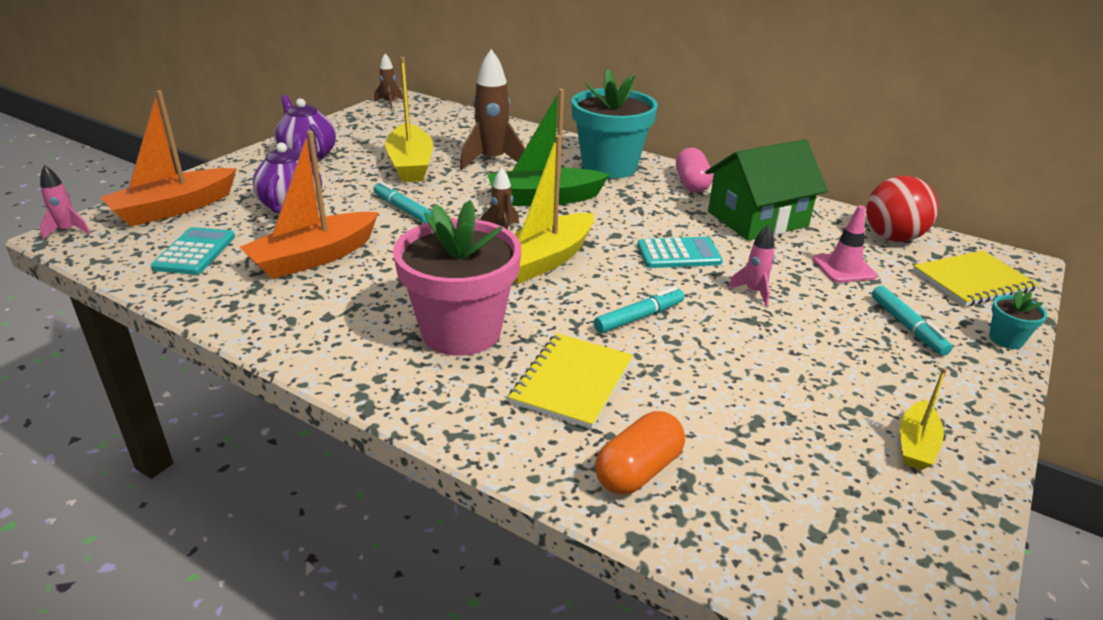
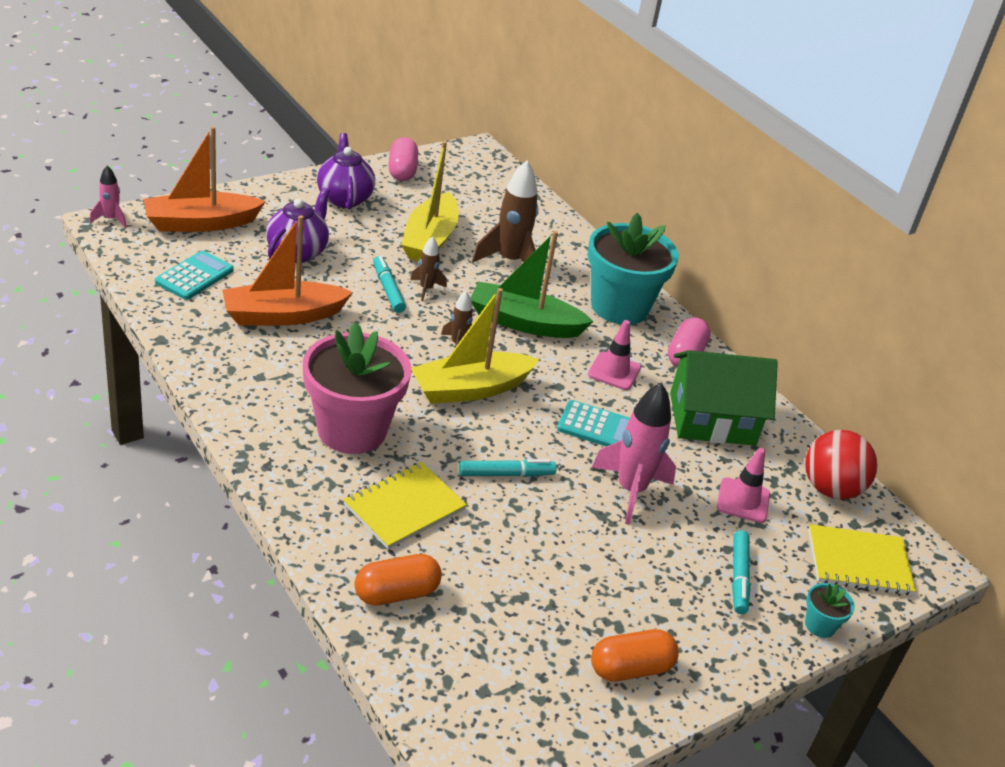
camera: 20 degrees right, 5 degrees up
(346, 126) = (402, 171): none -> pink capsule
(389, 103) = (463, 152): brown rocket -> brown rocket (426, 289)
(650, 210) = (614, 371): none -> pink traffic cone
(754, 292) = (630, 490): pink rocket -> pink rocket, size x1.91
(916, 444) = (630, 668): yellow boat -> orange capsule

